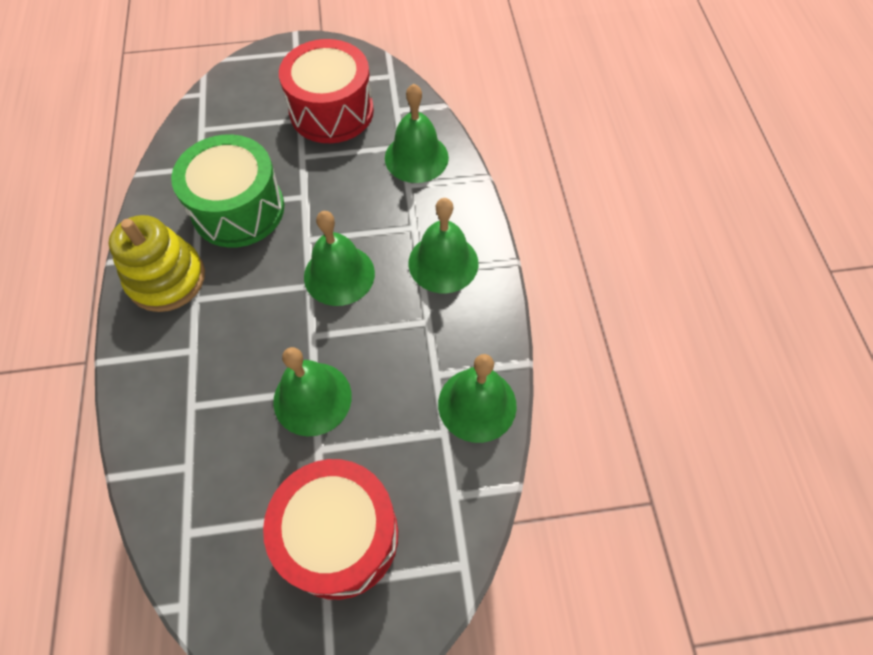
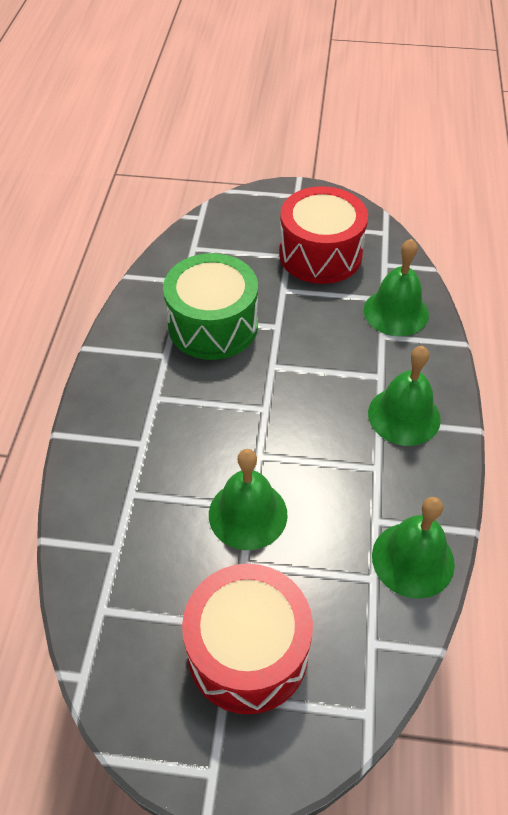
camera: 15 degrees right, 10 degrees down
(166, 279) = (133, 374): yellow stacking toy -> none
(339, 275) = (297, 405): green bell -> none

